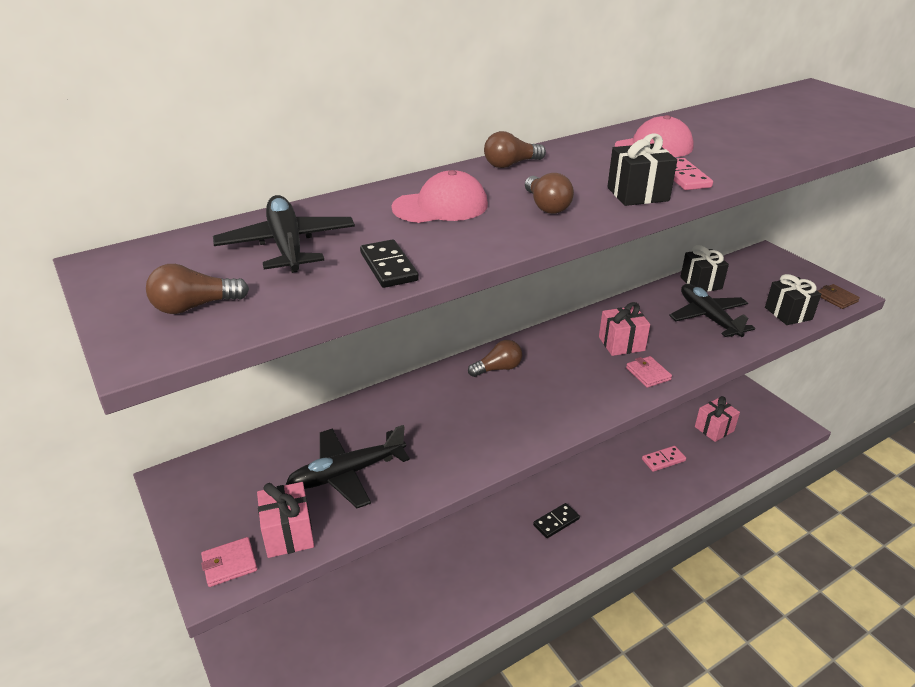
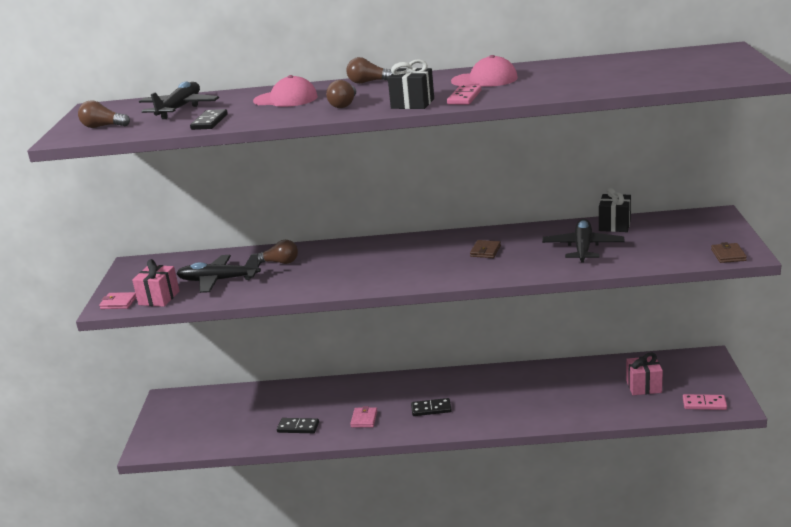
camera: 35 degrees right, 10 degrees down
(435, 602) = (298, 427): none -> black domino
(498, 368) = (375, 249): brown light bulb -> brown light bulb (280, 262)
(621, 344) = (485, 251): pink gift -> brown wallet
(648, 374) = (478, 271): pink wallet -> pink wallet (364, 419)
(663, 460) = (567, 395): pink domino -> pink domino (704, 404)
(788, 313) = (661, 257): black gift -> none

